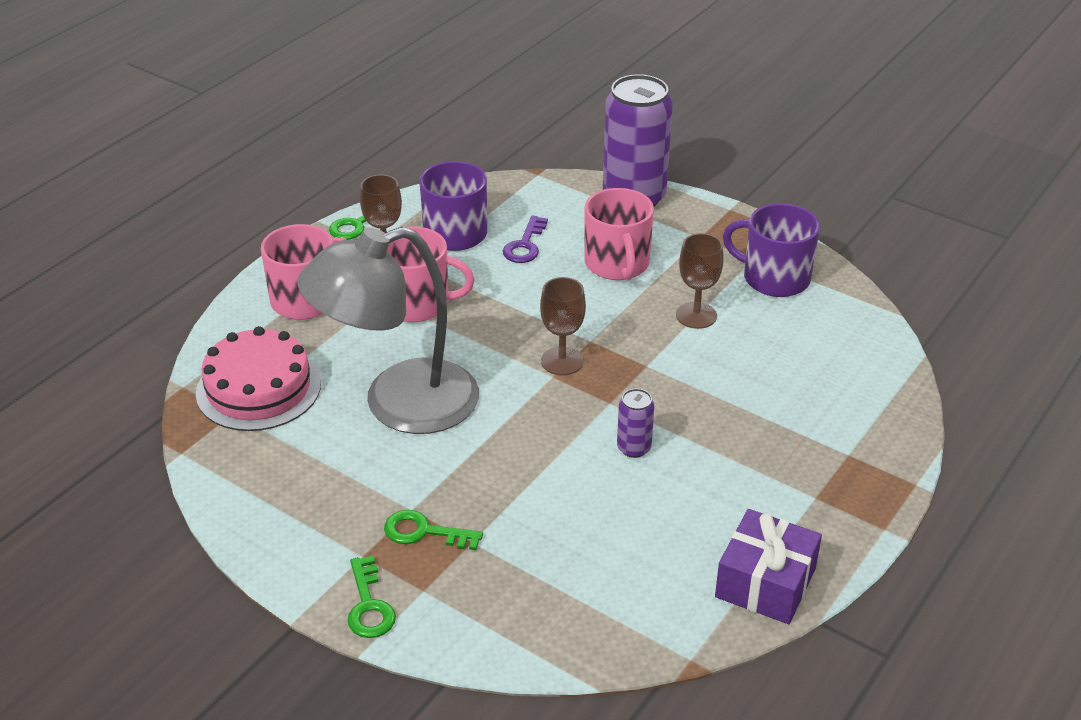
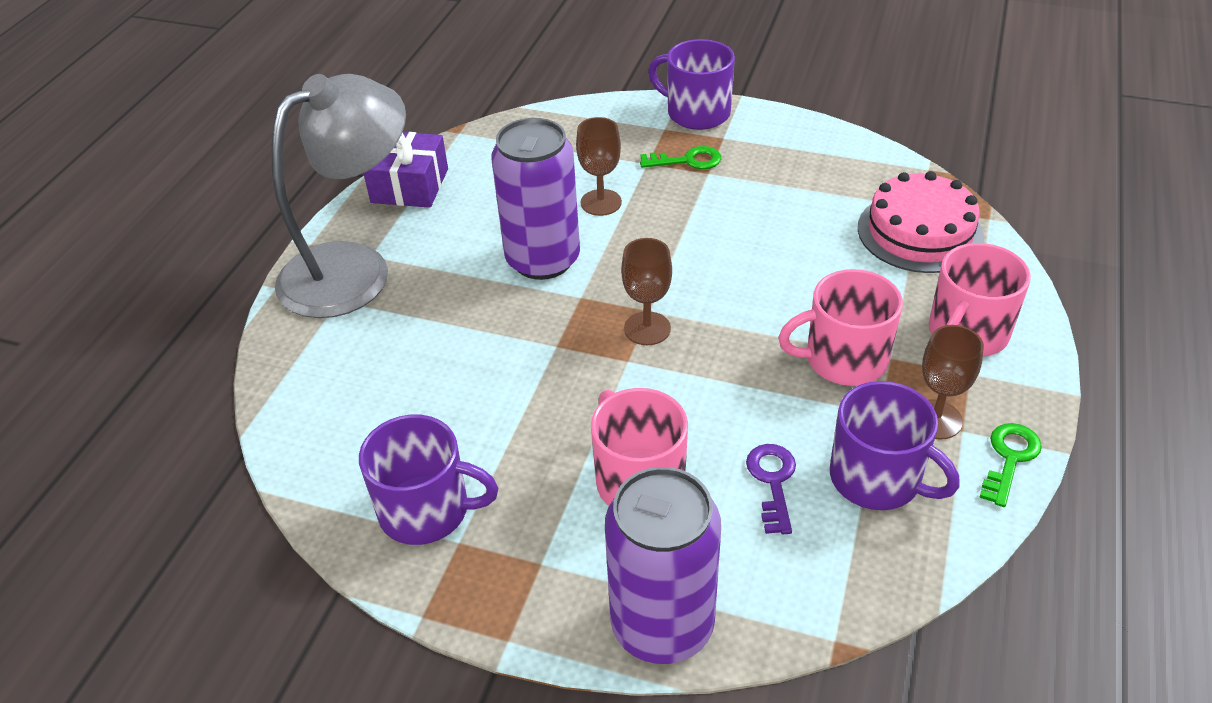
camera: 165 degrees right, 5 degrees up
(369, 605) = (696, 113): green key -> purple mug
(399, 404) = (780, 248): grey lamp -> grey lamp (354, 269)
(634, 448) = (543, 260): purple can -> purple can, size x2.28
(696, 315) = (517, 424): brown goblet -> brown goblet (601, 202)

